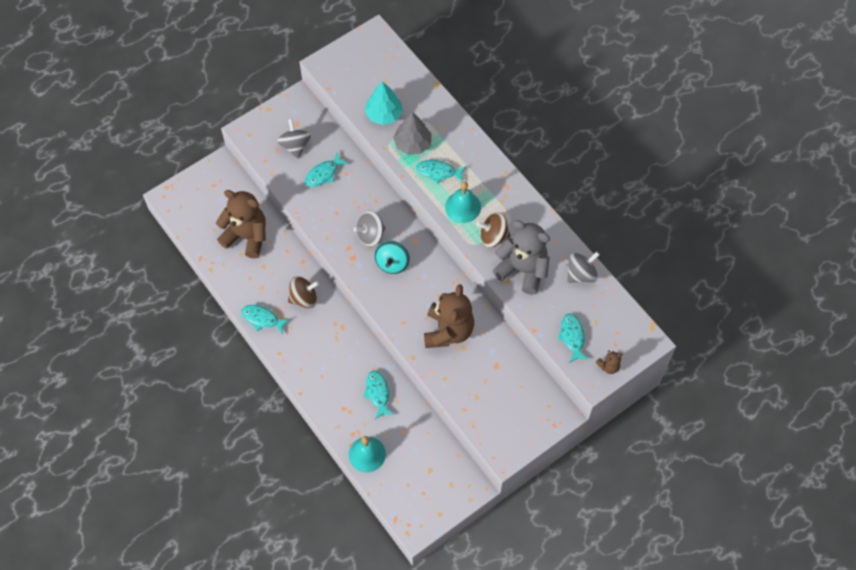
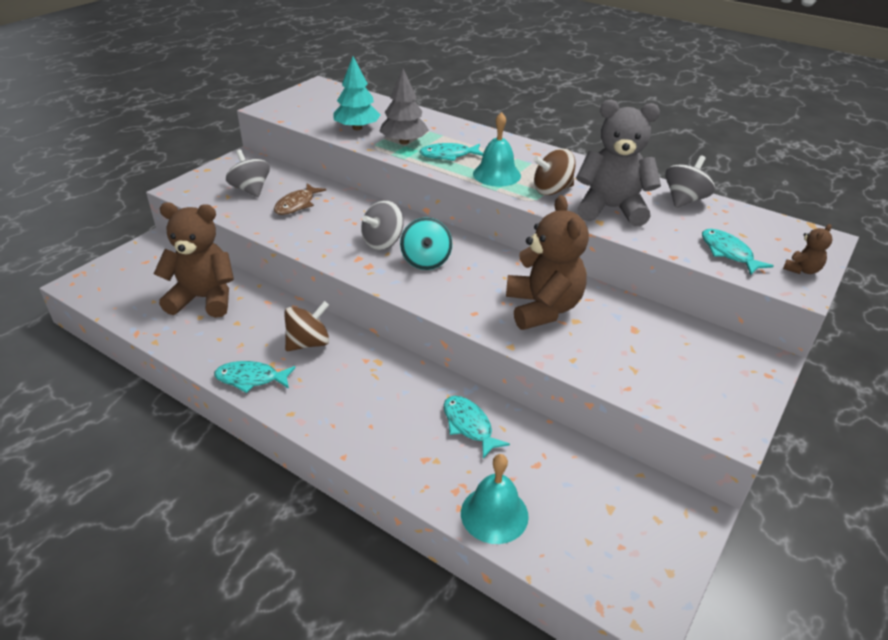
camera: 20 degrees left, 25 degrees down
(323, 174) = (297, 205): turquoise fish -> brown fish

